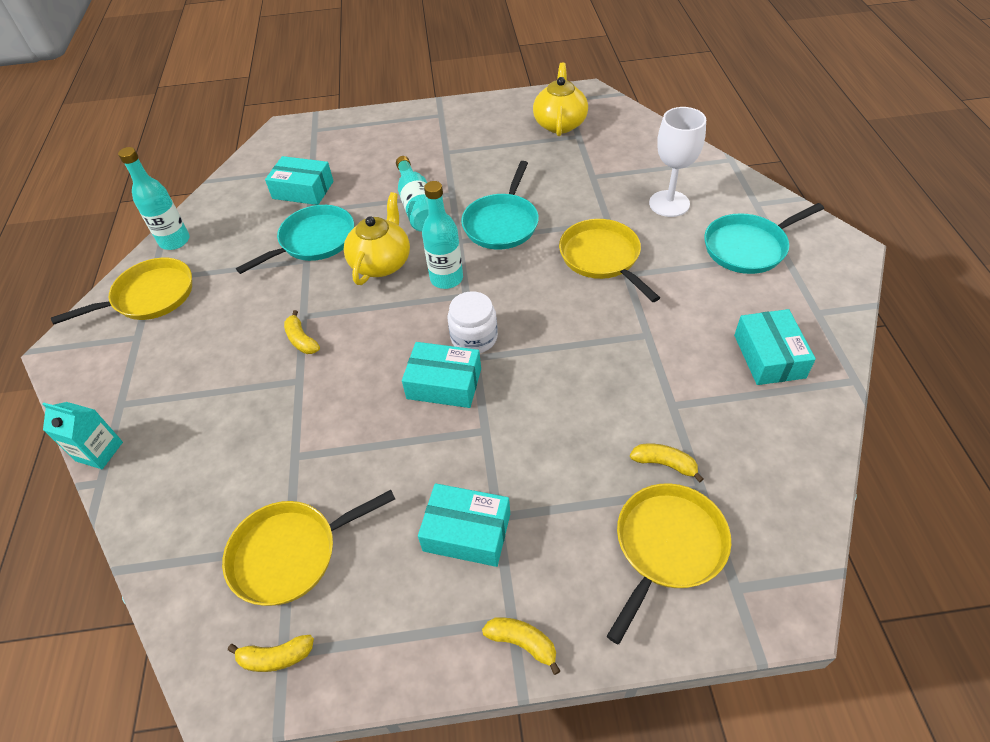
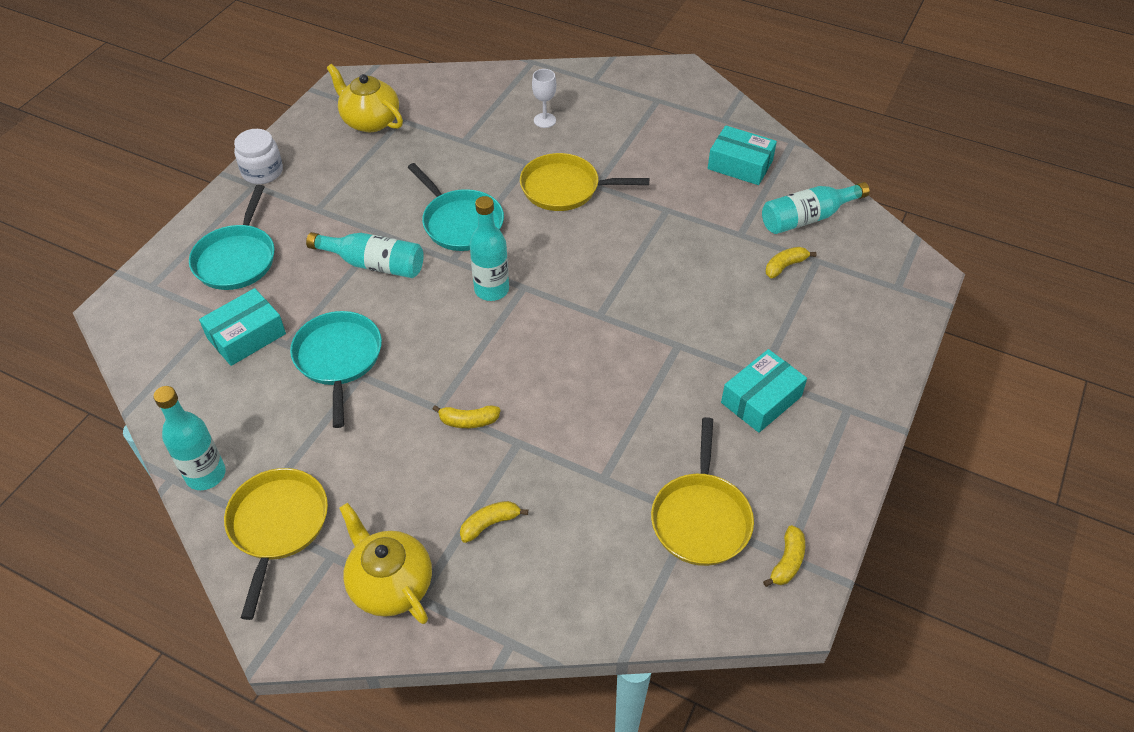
camera: 60 degrees left, 0 degrees up
(99, 451) = (469, 633): turquoise carton -> none
(381, 263) = (425, 323): yellow teapot -> yellow teapot (390, 584)
(444, 383) = (610, 347): turquoise box -> none
(474, 337) = (577, 305): white jar -> white jar (262, 172)
(522, 643) = (867, 411): yellow banana -> yellow banana (490, 524)
(667, 546) = (847, 301): yellow pan -> none
(669, 204) = (544, 120): white goblet -> white goblet, size x0.58
(748, 247) = (633, 111): turquoise pan -> turquoise pan (237, 259)
(755, 449) = (807, 218): none -> turquoise bottle

